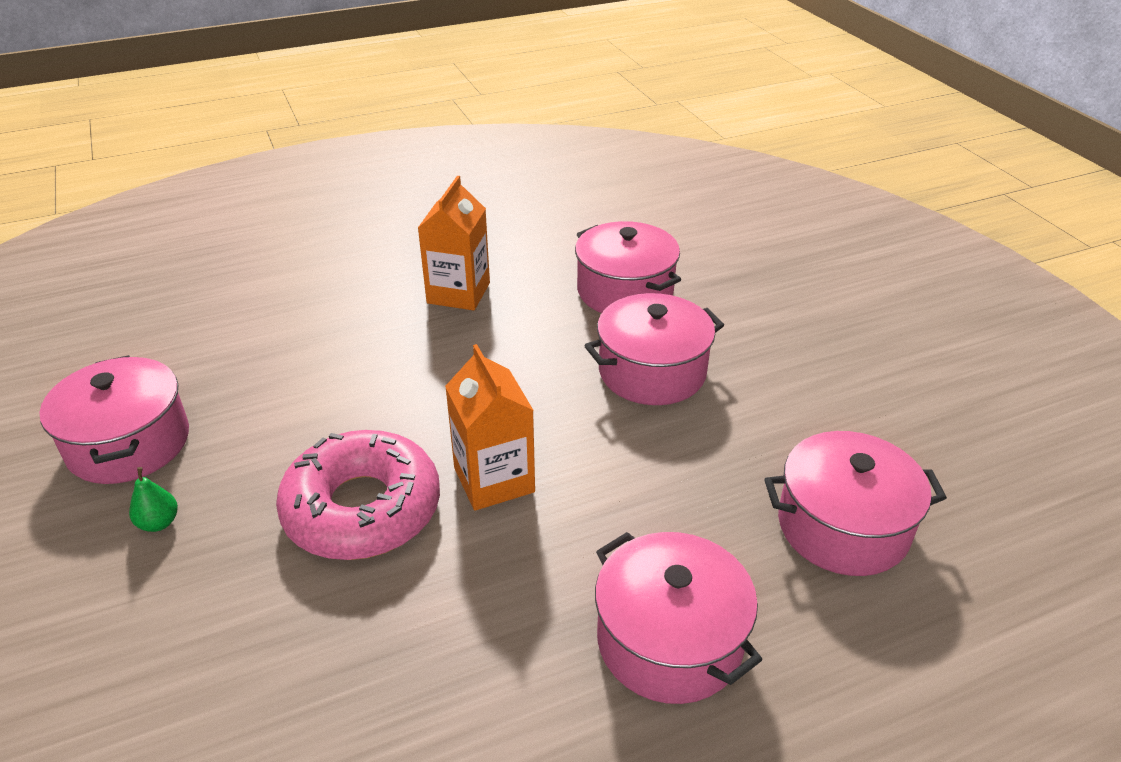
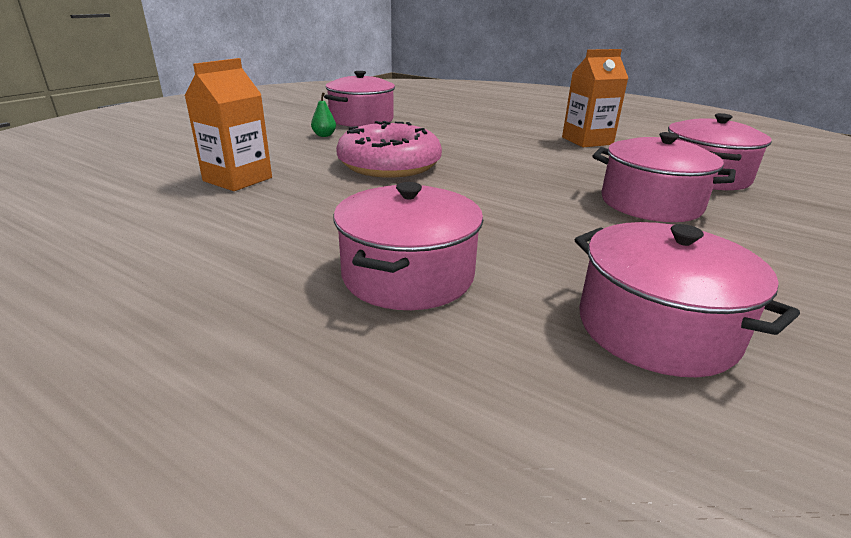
camera: 55 degrees right, 10 degrees down
(494, 480) = (462, 186): orange carton -> orange carton (238, 179)

